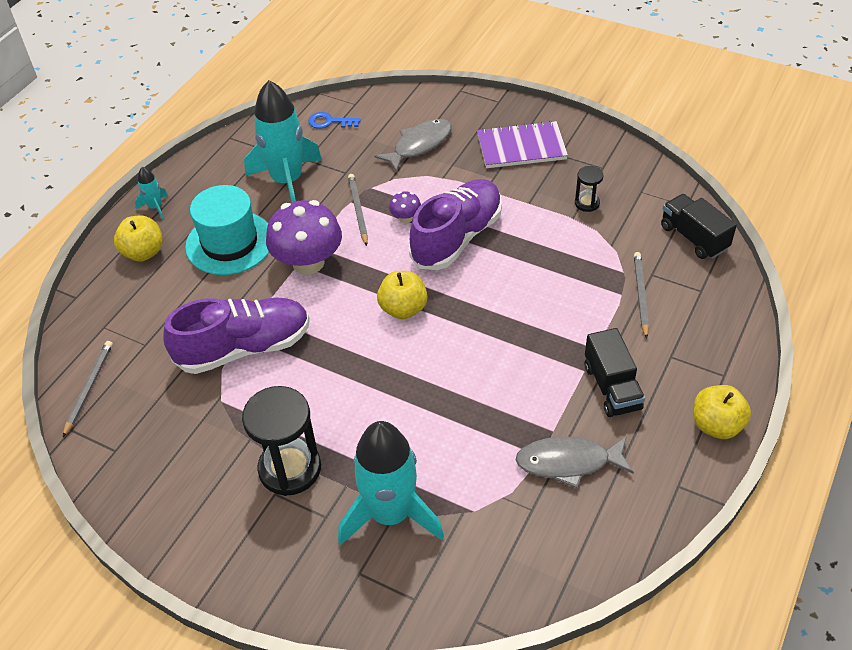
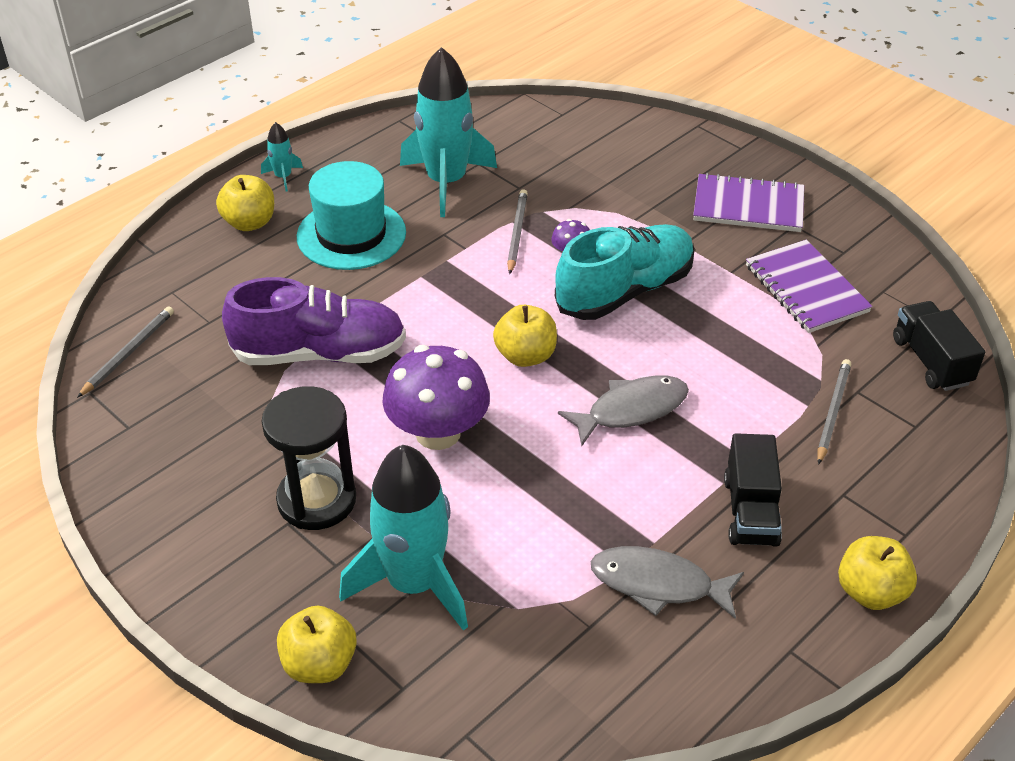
camera: 15 degrees right, 5 degrees down
(308, 262) = (433, 277): purple mushroom -> purple mushroom (438, 433)
(330, 122) = (524, 128): blue key -> none
(345, 599) = (319, 664): none -> yellow apple
(419, 145) = (621, 176): grey fish -> grey fish (631, 410)
(457, 237) = (625, 291): purple shoe -> turquoise shoe
(587, 203) = (806, 289): black hourglass -> purple notebook

